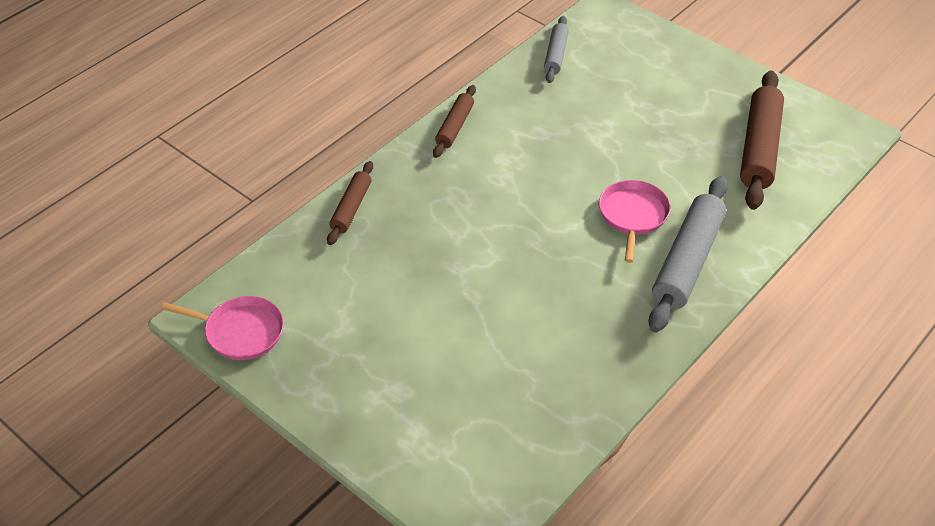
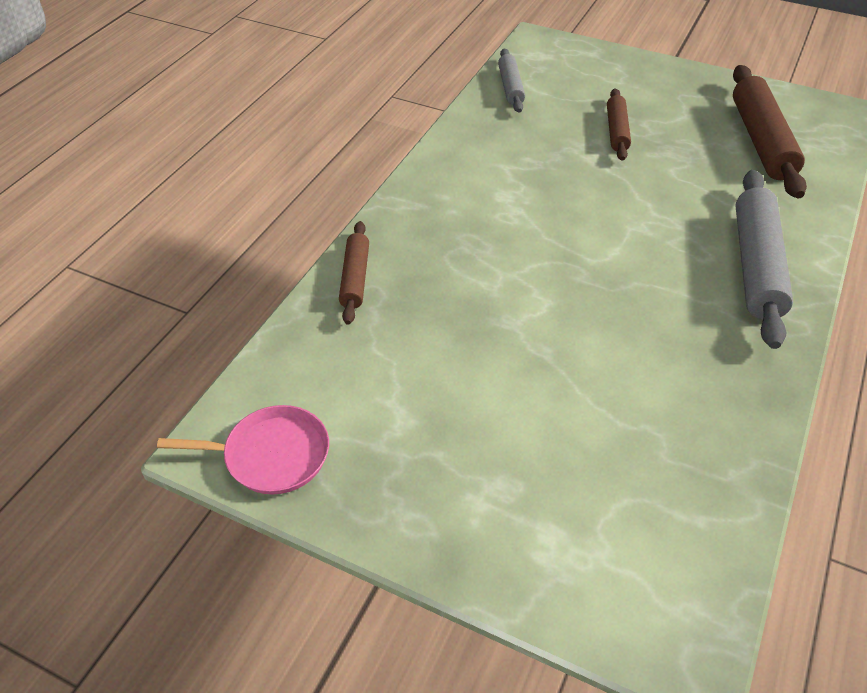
camera: 15 degrees left, 0 degrees up
(455, 127) = (436, 172): brown rolling pin -> brown rolling pin (617, 131)
(633, 216) = (673, 229): pink pan -> none

